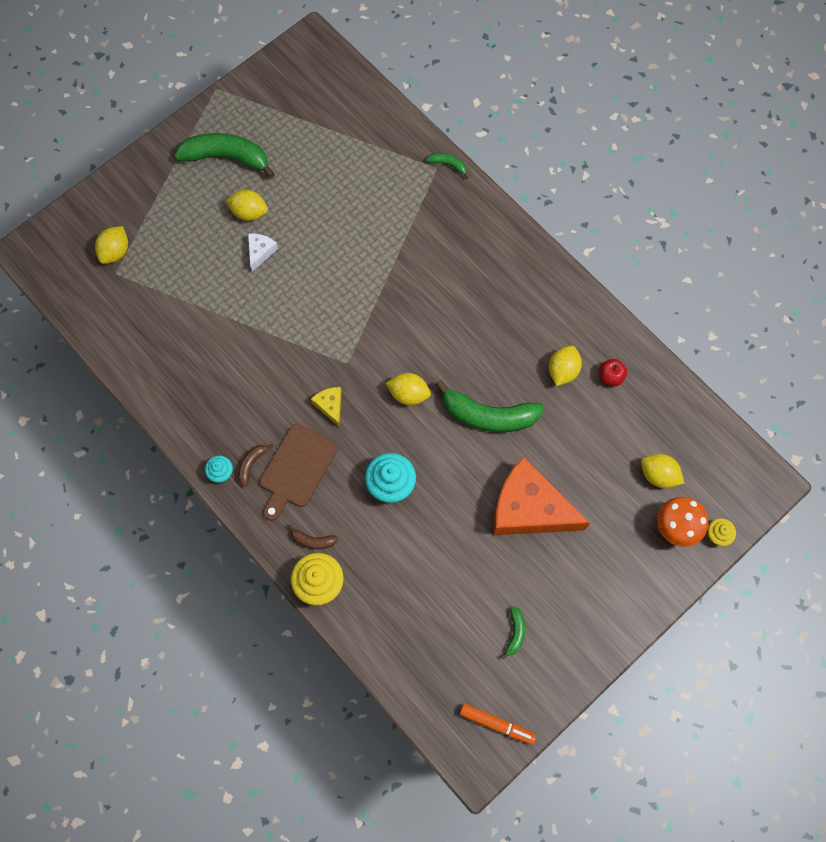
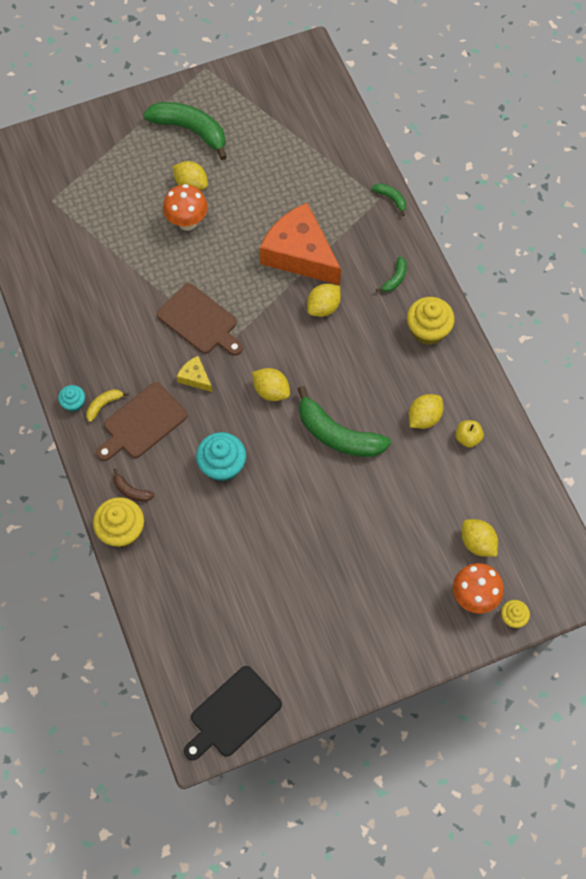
camera: 20 degrees right, 5 degrees down
(115, 252) = (59, 182): yellow lemon -> yellow lemon (323, 307)
(251, 464) = (104, 405): brown banana -> yellow banana
(260, 252) = (187, 222): white cheese -> orange mushroom
(312, 348) = (200, 321): none -> brown cutting board
(330, 406) = (195, 377): yellow cheese -> yellow cheese turned 45 degrees counterclockwise
(497, 724) = (233, 714): orange marker -> black cutting board
(515, 633) = (283, 638): green banana -> green banana (395, 278)
(529, 508) = (342, 531): orange cheese -> orange cheese (300, 254)
(533, 283) = (428, 330): none -> yellow cupcake
(610, 376) = (467, 438): red apple -> yellow apple

